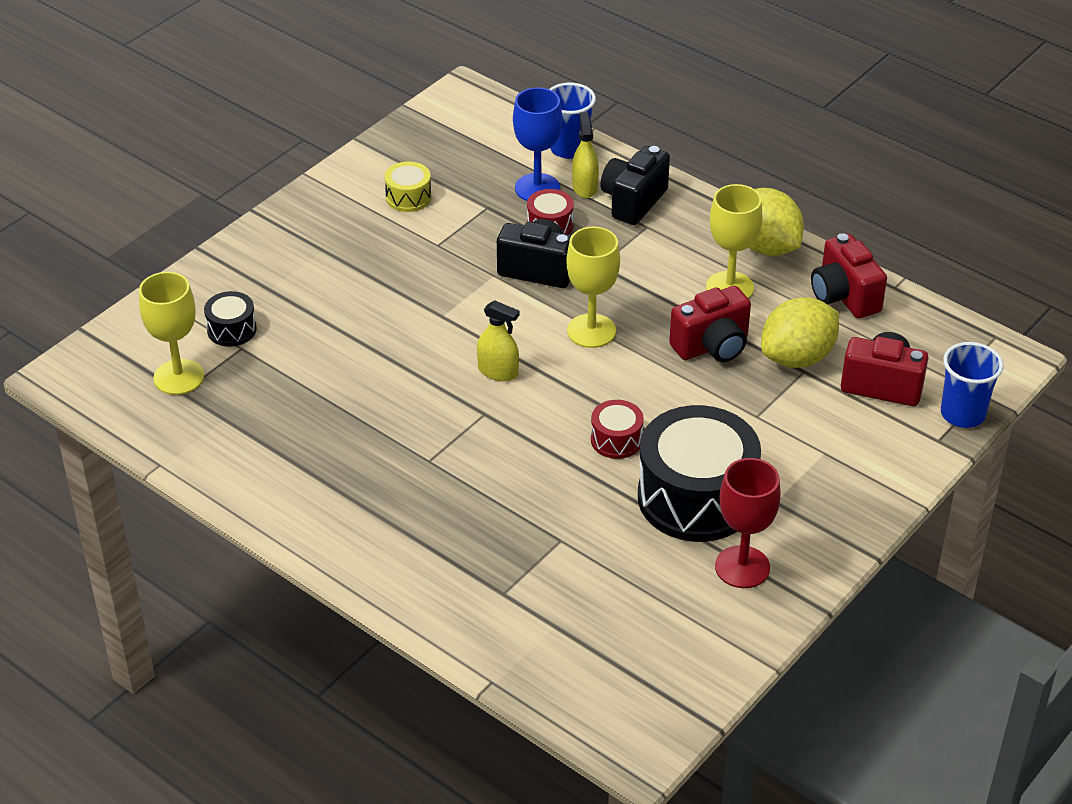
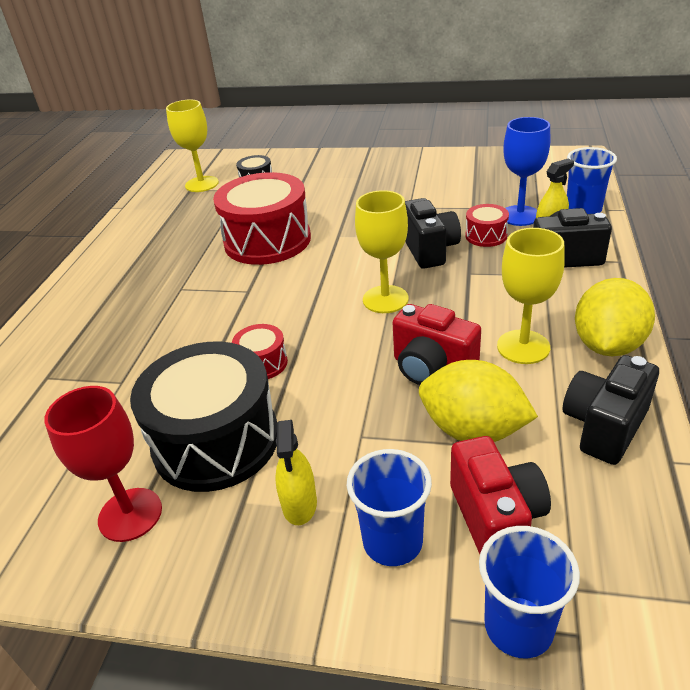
camera: 65 degrees right, 5 degrees down
(395, 368) = (267, 241): none -> red drum
(408, 197) = (444, 180): yellow drum -> none
(498, 371) = (298, 278): yellow spray bottle -> yellow spray bottle (299, 504)
(844, 296) = (604, 427): red camera -> black camera
(867, 440) = (392, 542): none -> blue cup

